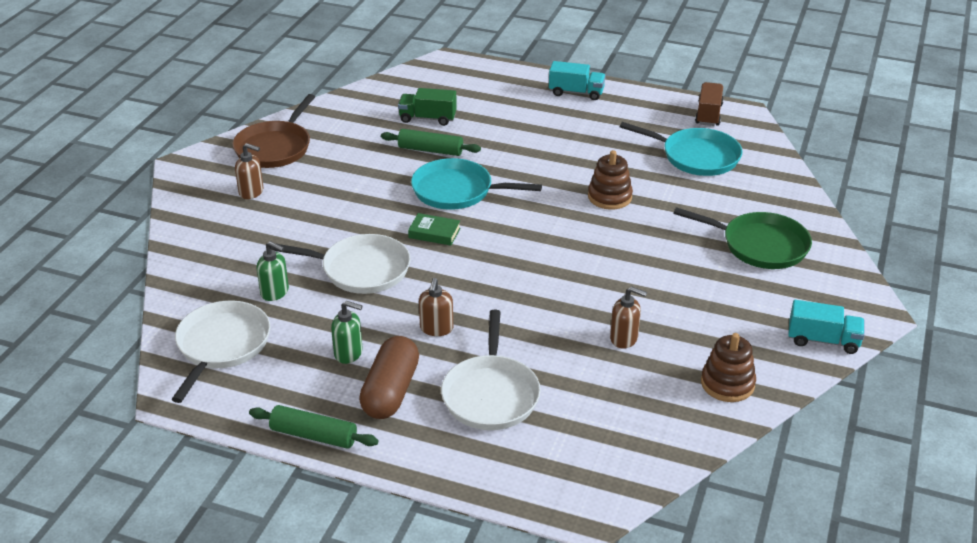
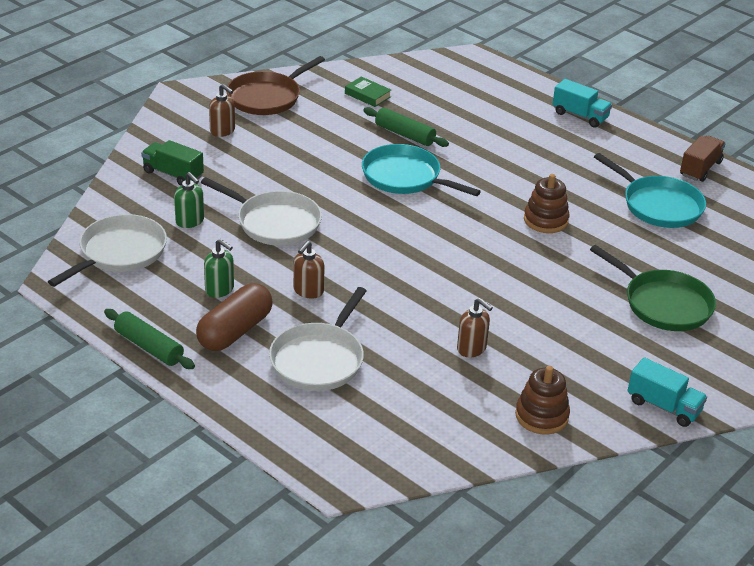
camera: 20 degrees right, 0 degrees up
(427, 118) = (421, 105): green truck -> green truck (173, 174)
(434, 233) = (360, 209): green book -> green book (367, 95)

